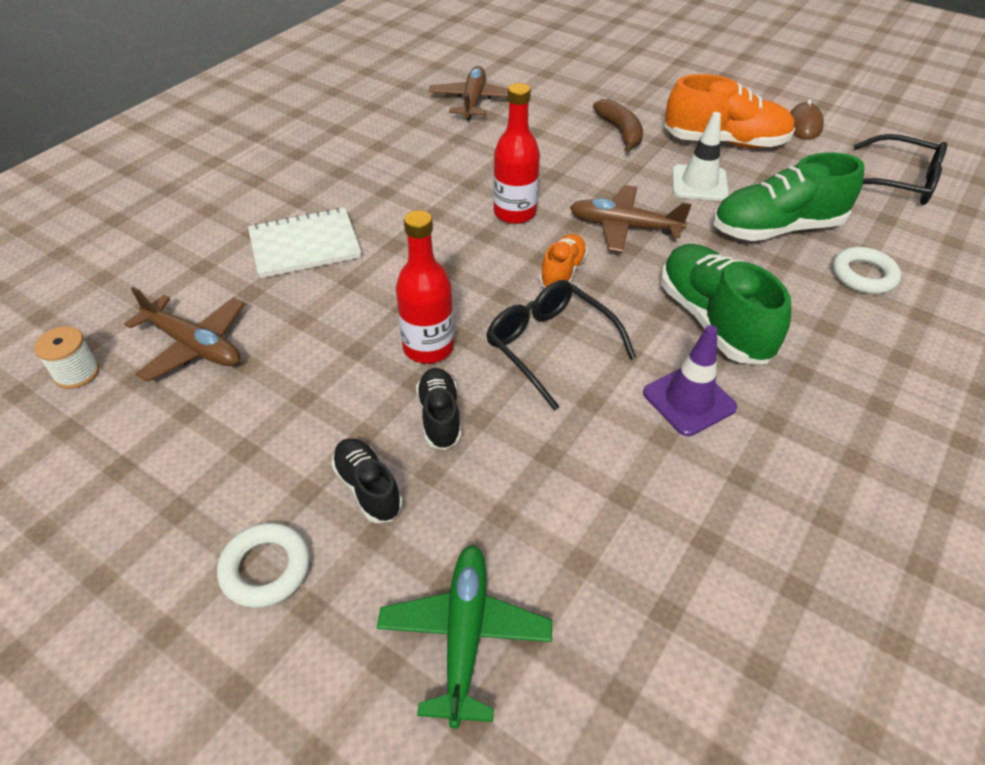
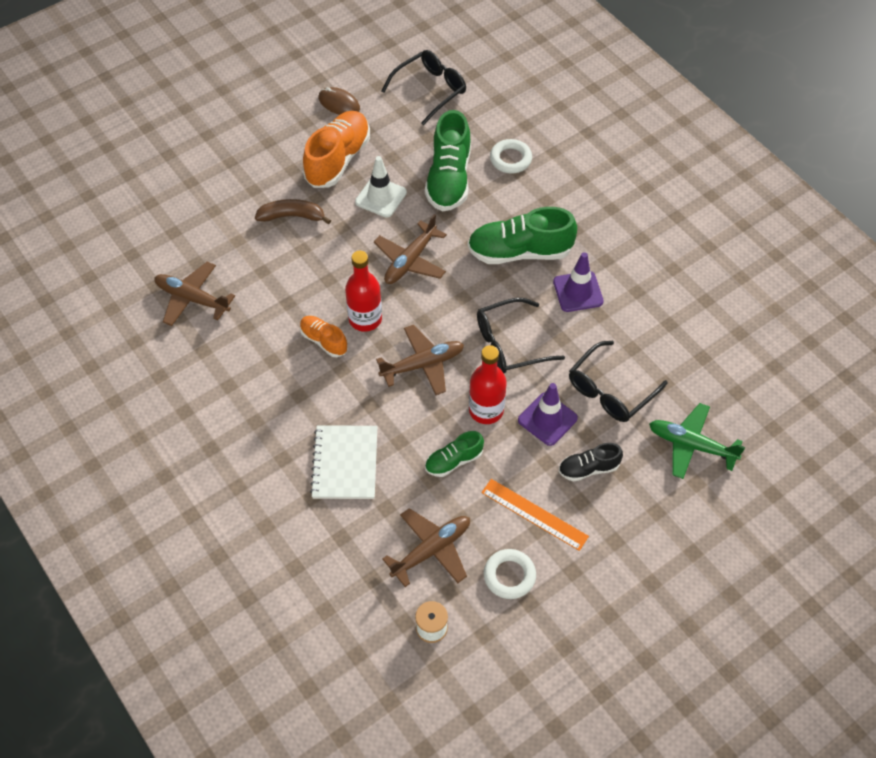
camera: 70 degrees left, 10 degrees up
(266, 568) = (627, 529): white ring -> white ring (509, 576)
(269, 439) = (534, 514): none -> orange ruler
(336, 335) = (454, 461): none -> green shoe
(440, 417) = (547, 419): black shoe -> purple traffic cone
(473, 273) = (423, 364): none -> brown plane
(526, 484) = (610, 390): none -> black glasses
(562, 272) = (443, 313): orange shoe -> orange shoe (324, 341)

